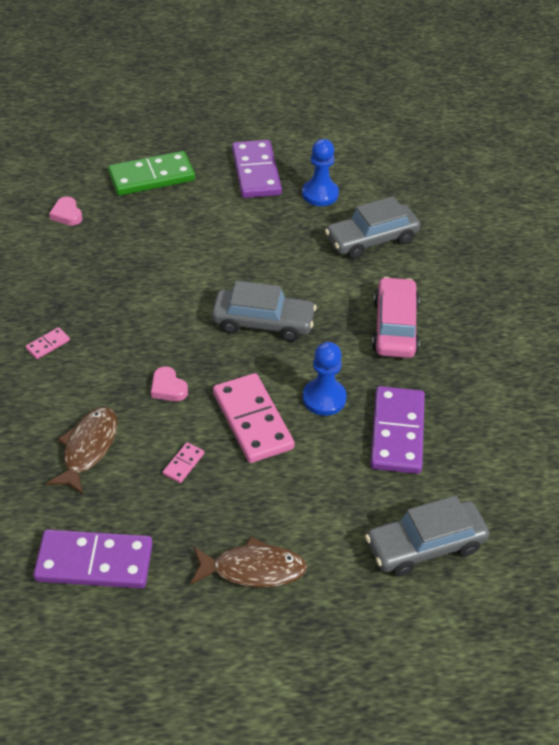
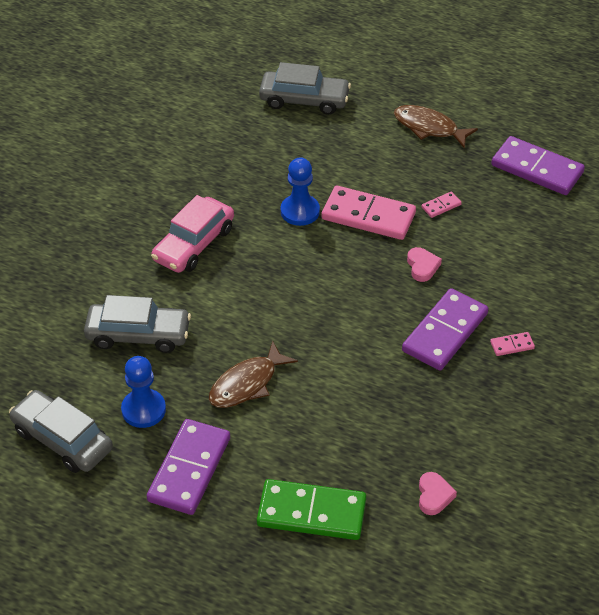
camera: 150 degrees left, 0 degrees up
(88, 448) = (511, 244): brown fish -> brown fish (247, 384)
(253, 420) = (368, 216): pink domino -> pink domino turned 75 degrees counterclockwise
(263, 322) = (304, 292): grey car -> grey car (62, 440)
(397, 432) = (263, 168): purple domino -> purple domino (444, 332)

